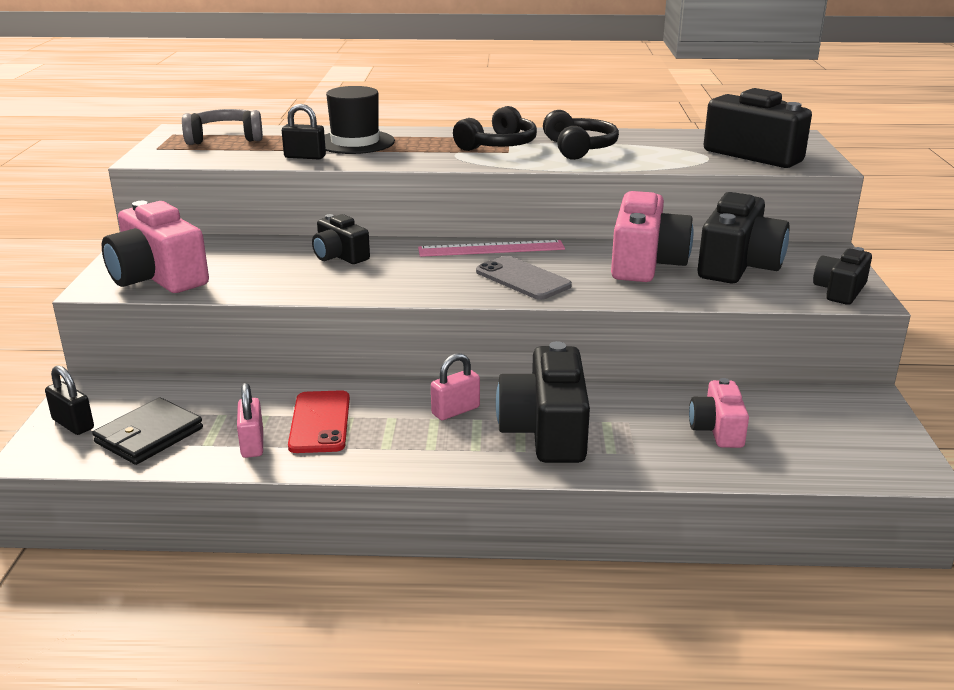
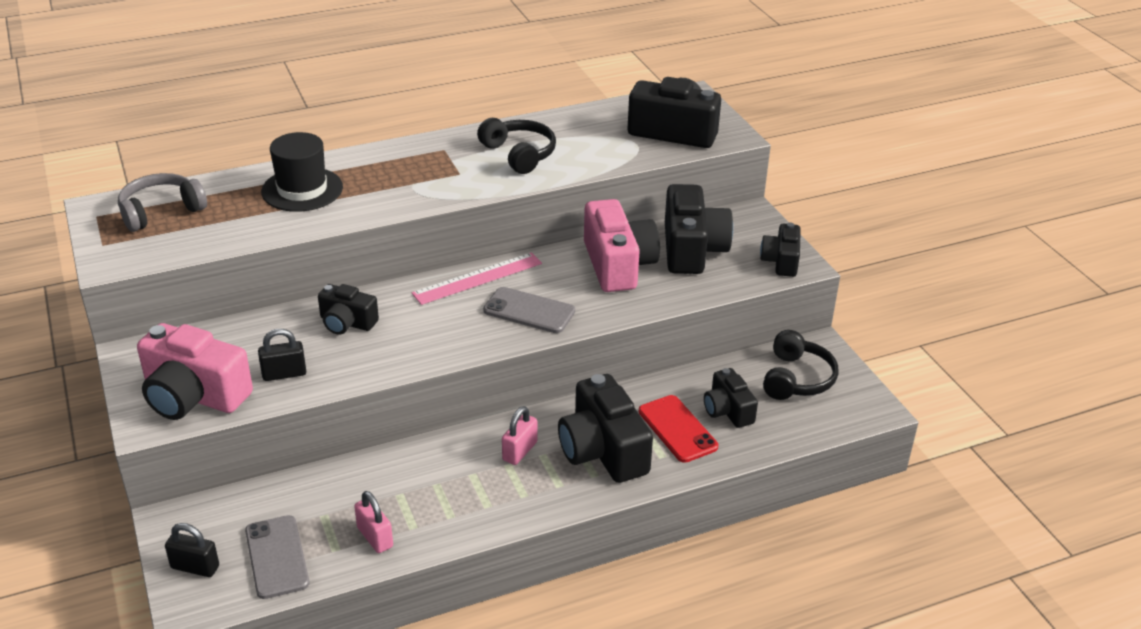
camera: 25 degrees left, 10 degrees up
(149, 435) = (277, 557): black wallet -> grey phone
(305, 157) = (271, 225): black padlock -> black padlock (284, 374)
(320, 422) = (416, 497): red phone -> red phone (677, 429)
(498, 145) = (443, 165): black headphones -> black headphones (796, 378)
(717, 429) = (728, 410): pink camera -> black camera

